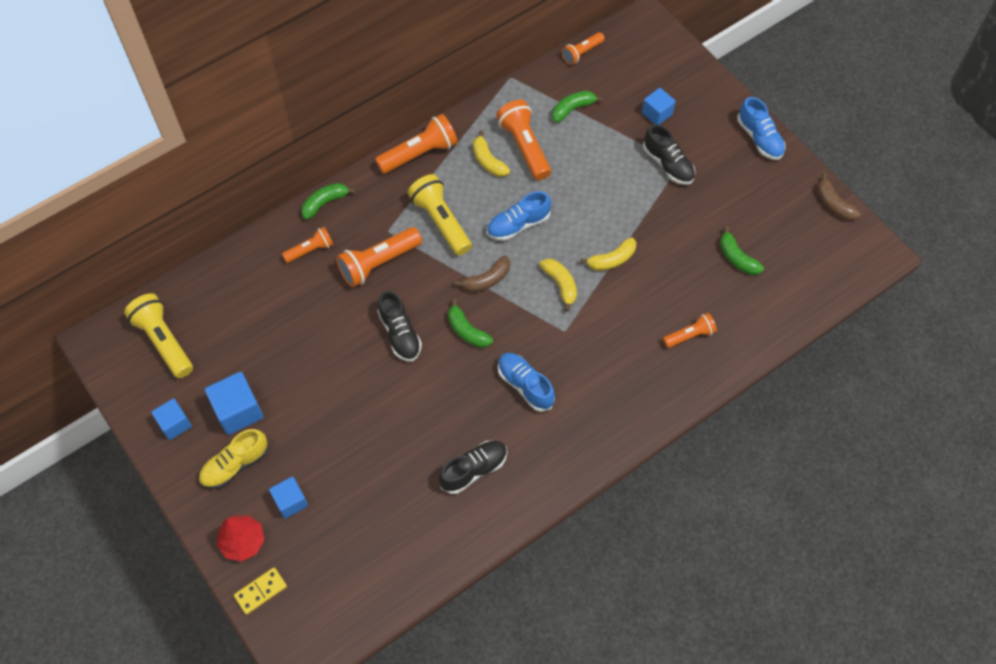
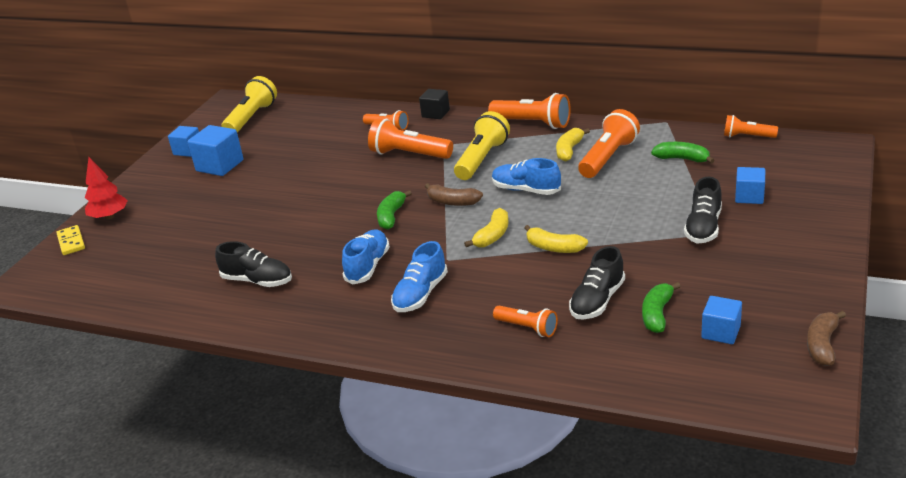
camera: 60 degrees right, 30 degrees down
(235, 465) = (173, 185): yellow shoe -> none
(261, 591) = (71, 242): yellow domino -> yellow domino turned 45 degrees clockwise
(290, 501) = (159, 218): blue cube -> blue cube (721, 332)
(325, 203) = (435, 113): green banana -> black cube
(400, 334) = (354, 191): black shoe -> black shoe (597, 301)
(759, 138) = (822, 261): blue shoe -> blue shoe (420, 294)

